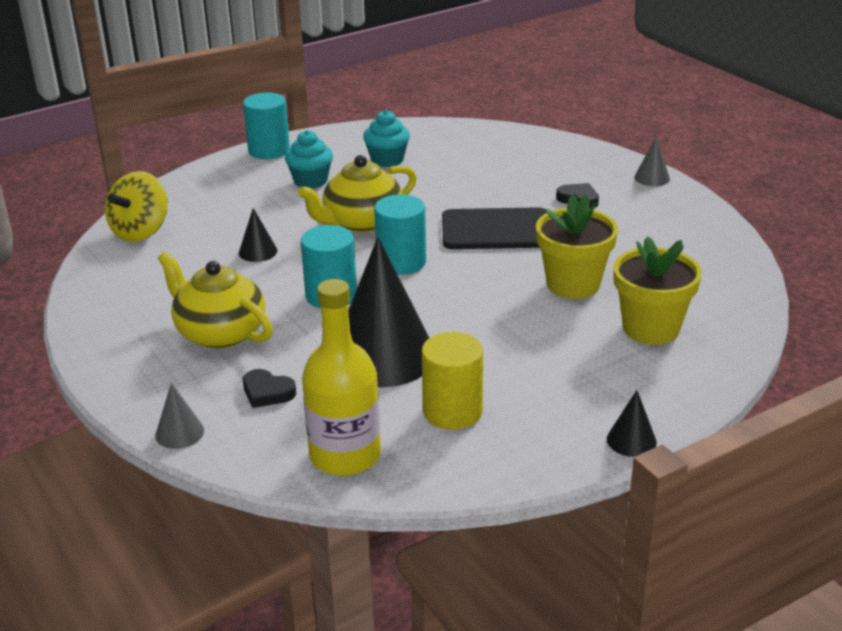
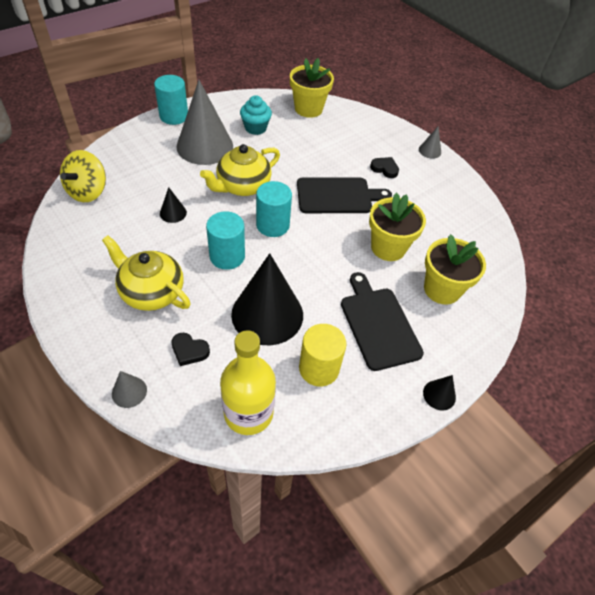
camera: 10 degrees left, 20 degrees up
(310, 181) = (205, 146): turquoise cupcake -> grey cone
(469, 137) = (308, 109): none -> yellow flower pot
(548, 366) = (378, 324): none -> black cutting board

